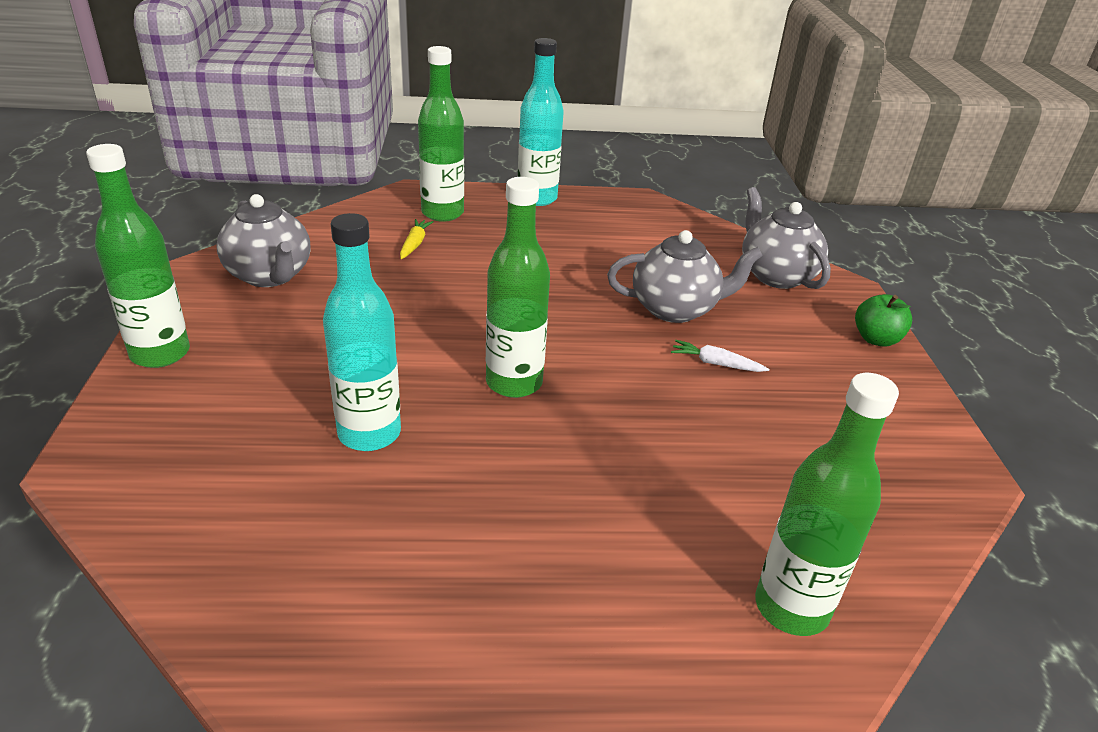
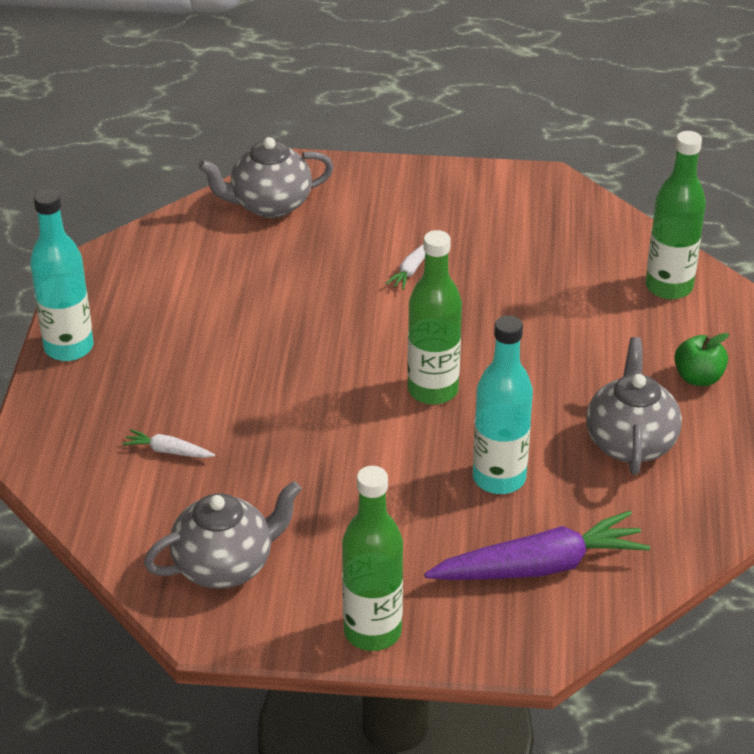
camera: 80 degrees left, 5 degrees up
(218, 467) = (539, 566): none -> purple carrot
(414, 244) = (168, 451): yellow carrot -> white carrot
(442, 213) = (94, 427): green bottle -> none
(675, 309) = (323, 278): grey teapot -> grey teapot (630, 442)
(876, 339) = (381, 174): green apple -> green apple (698, 378)

